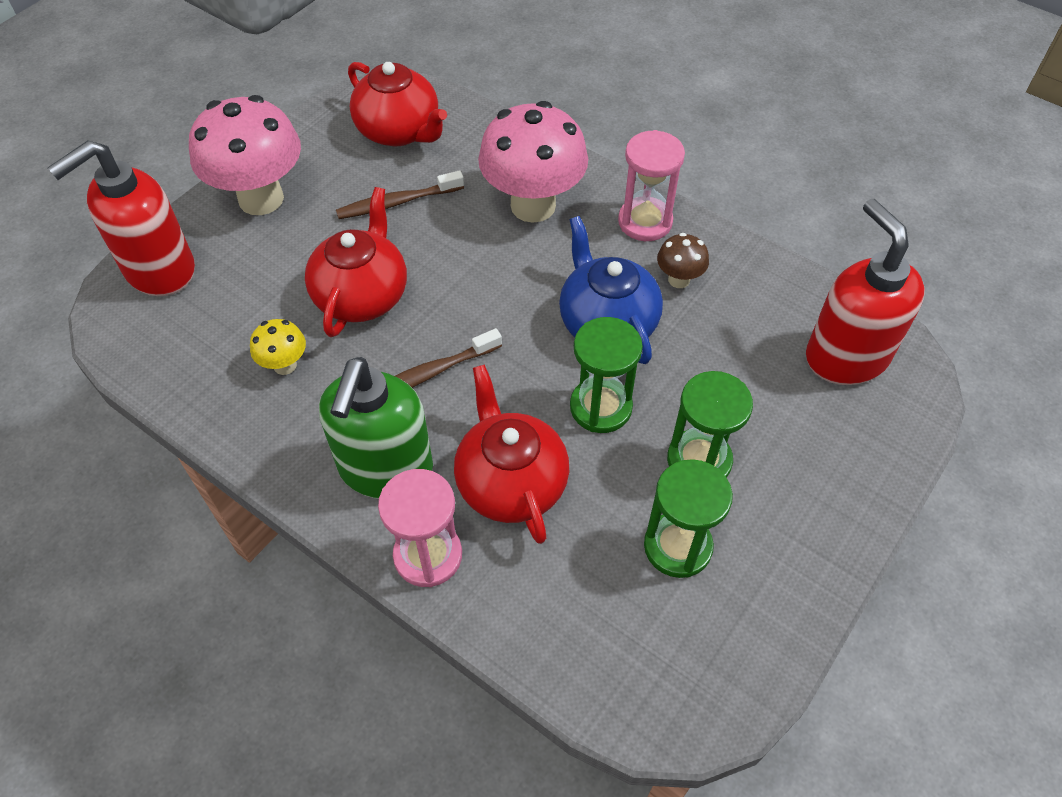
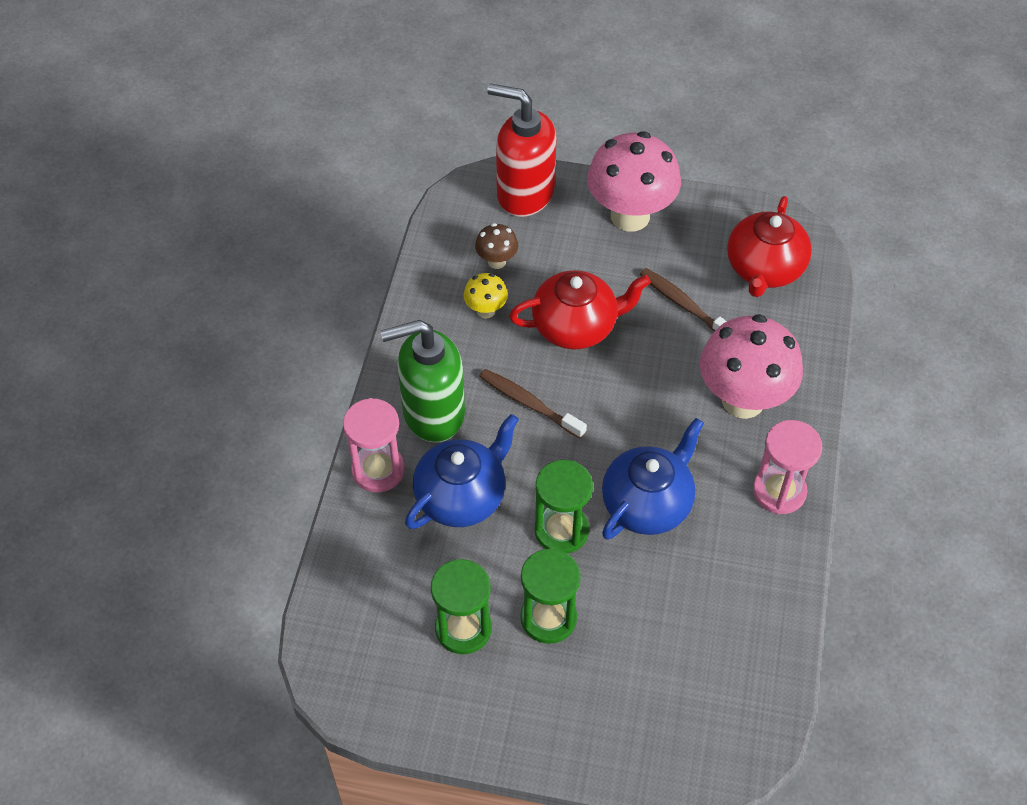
camera: 65 degrees right, 0 degrees up
(511, 482) = (462, 496): red teapot -> blue teapot
(679, 279) = (728, 541): brown mushroom -> brown mushroom (496, 261)
(845, 356) = (719, 701): red soap dispenser -> none

